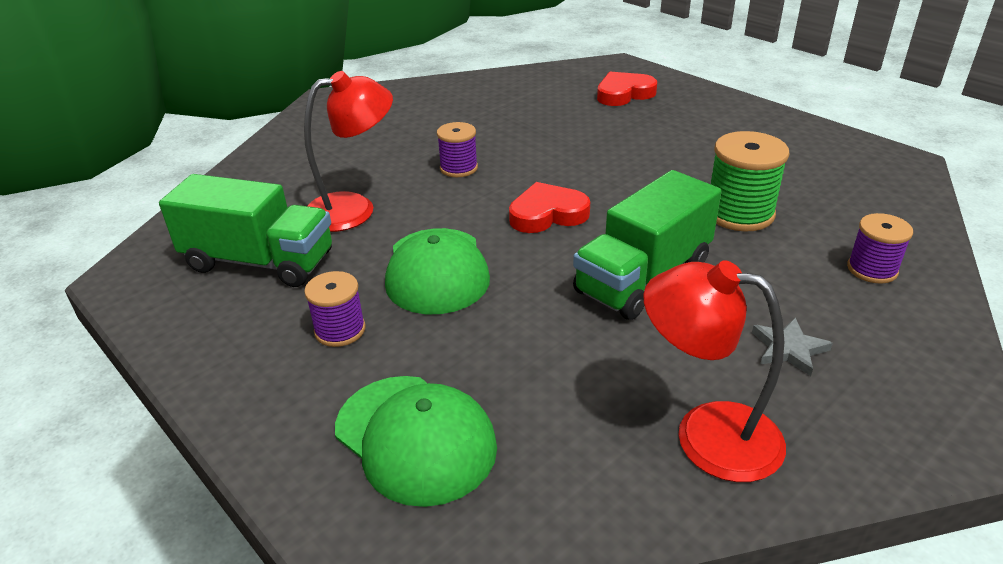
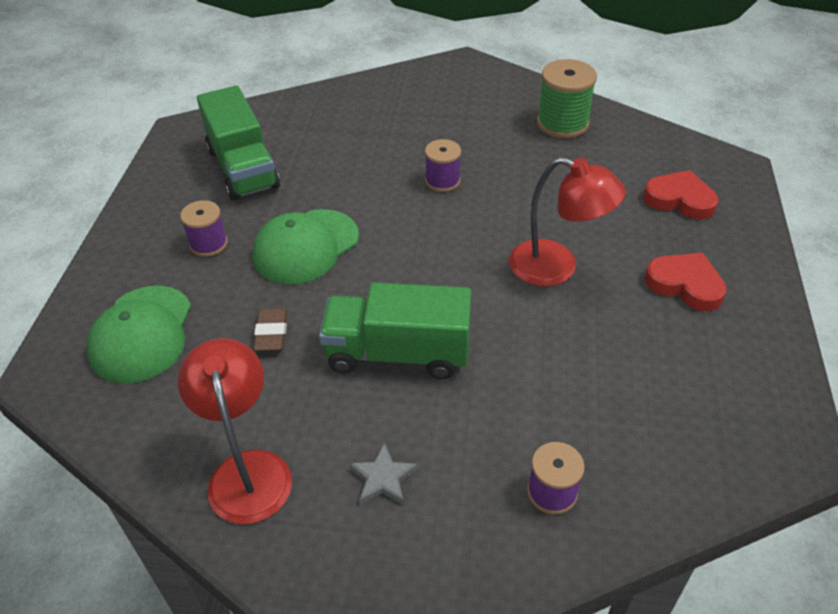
camera: 50 degrees right, 10 degrees up
(354, 209) = (337, 167): red lamp -> red lamp (557, 268)
(530, 340) = (271, 333): none -> brown eraser
(547, 214) = (430, 260): red heart -> red heart (685, 284)
(739, 213) = (552, 367): green spool -> green spool (562, 123)

